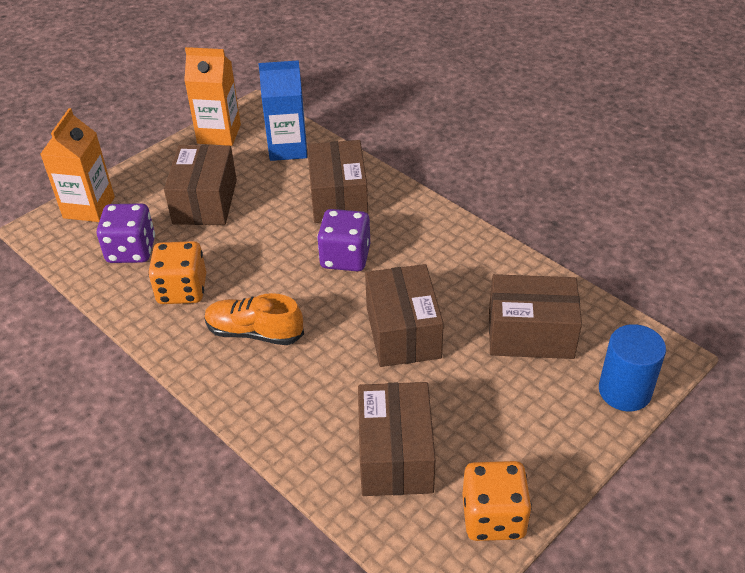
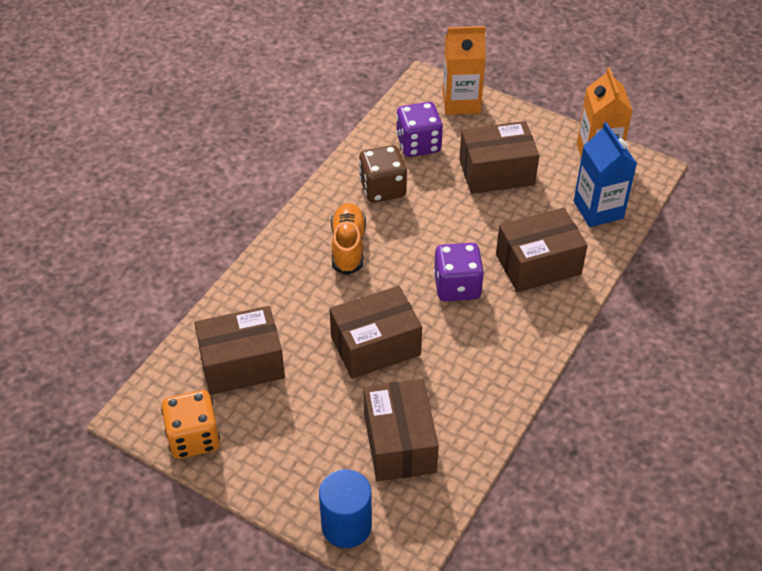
camera: 75 degrees right, 5 degrees up
(182, 290) = (382, 188): orange dice -> brown dice

